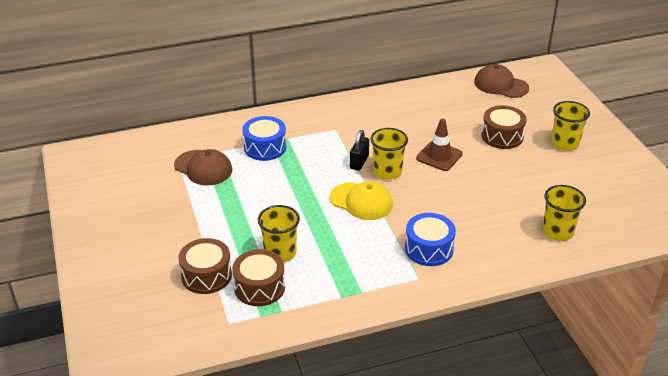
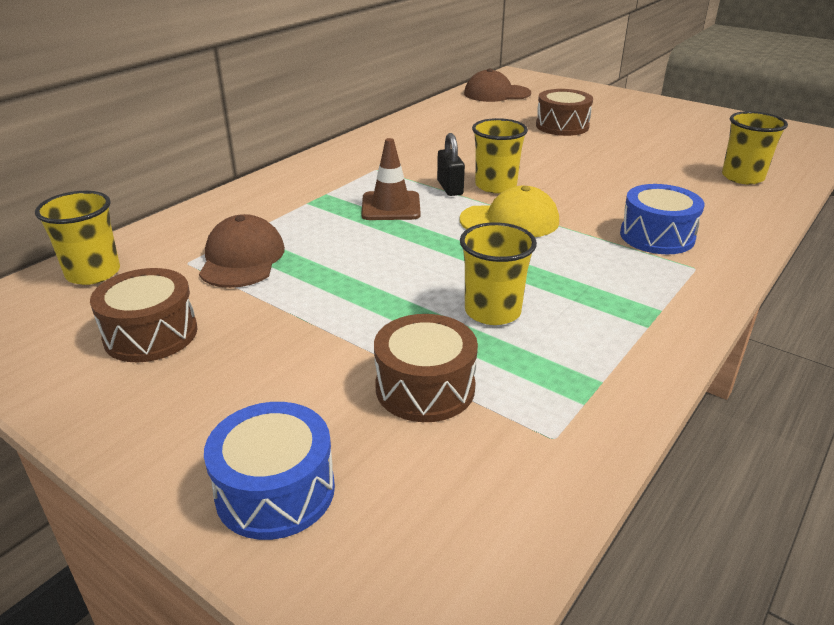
camera: 35 degrees left, 5 degrees down
(203, 168) = (242, 259): brown cap -> brown cap turned 90 degrees counterclockwise
(259, 287) = (527, 366): brown drum -> brown drum (151, 334)
(265, 147) = (307, 210): blue drum -> blue drum (275, 491)
(439, 156) = (528, 157): brown traffic cone -> brown traffic cone (391, 206)
(565, 143) = (625, 116): yellow cup -> yellow cup (93, 273)

